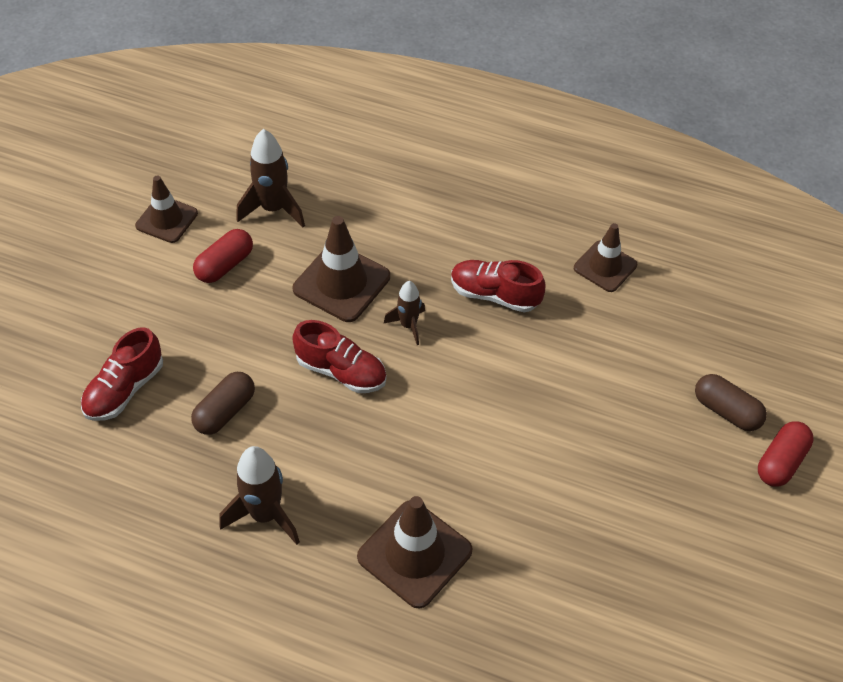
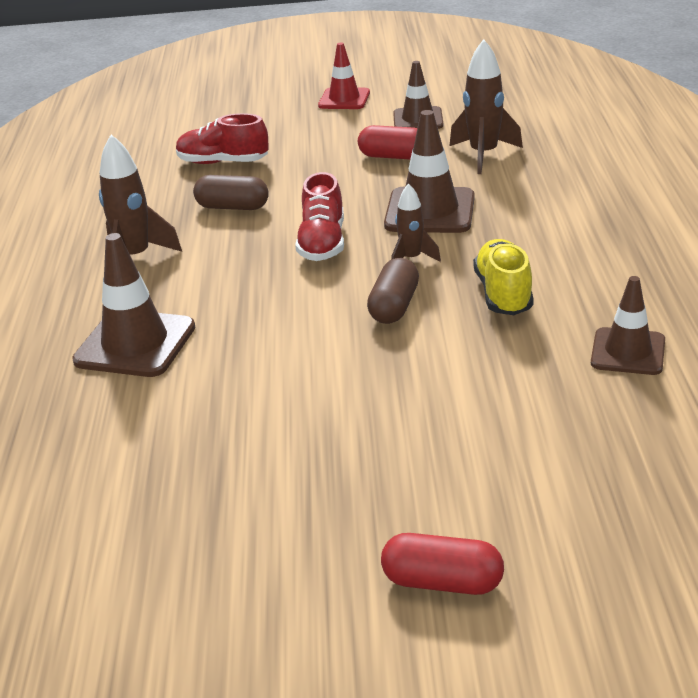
camera: 70 degrees right, 20 degrees down
(71, 251) = (344, 99): none -> red traffic cone
(495, 295) = (503, 294): red shoe -> yellow shoe
(726, 411) = (488, 509): brown capsule -> brown capsule (394, 306)

